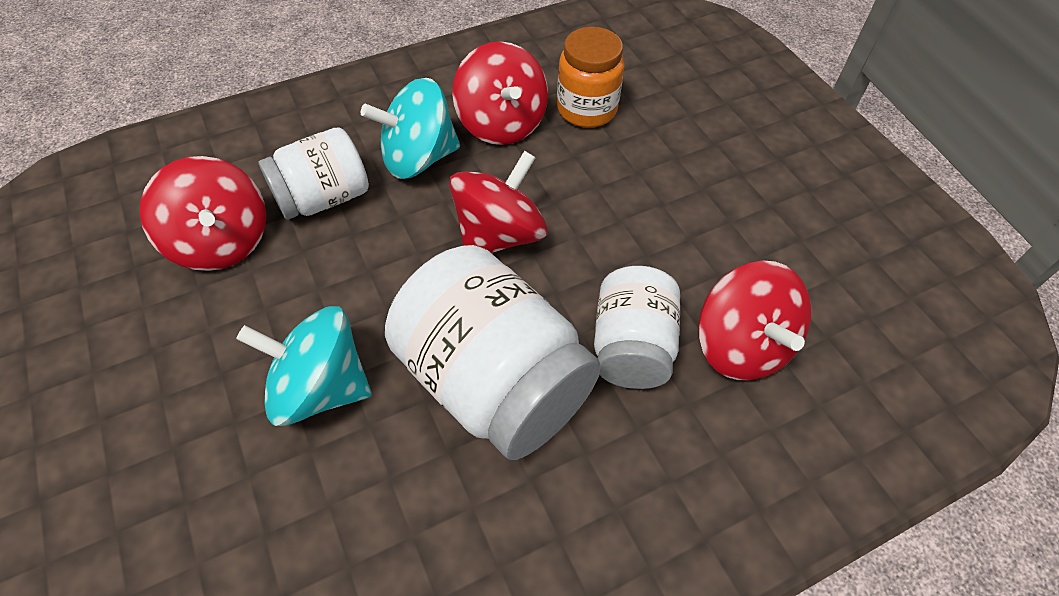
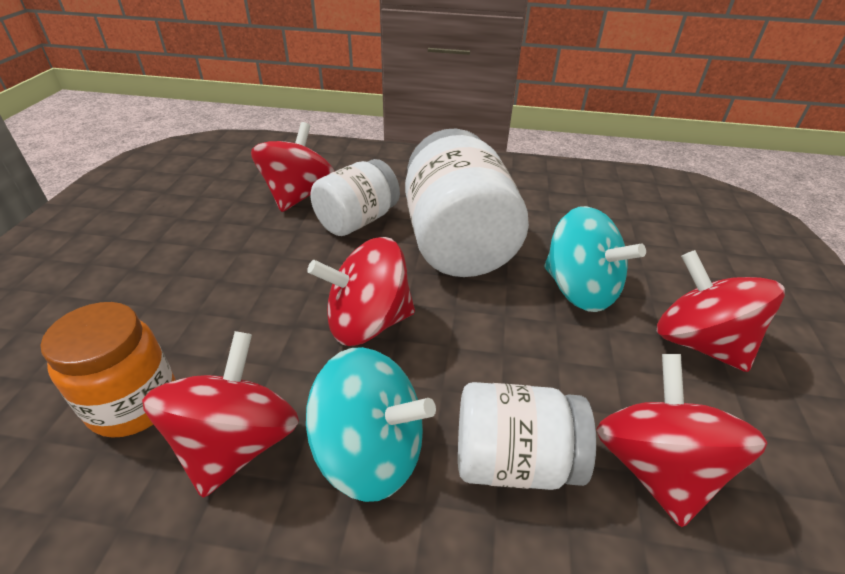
camera: 145 degrees left, 15 degrees down
(181, 383) = (699, 342): none -> red spinning top

